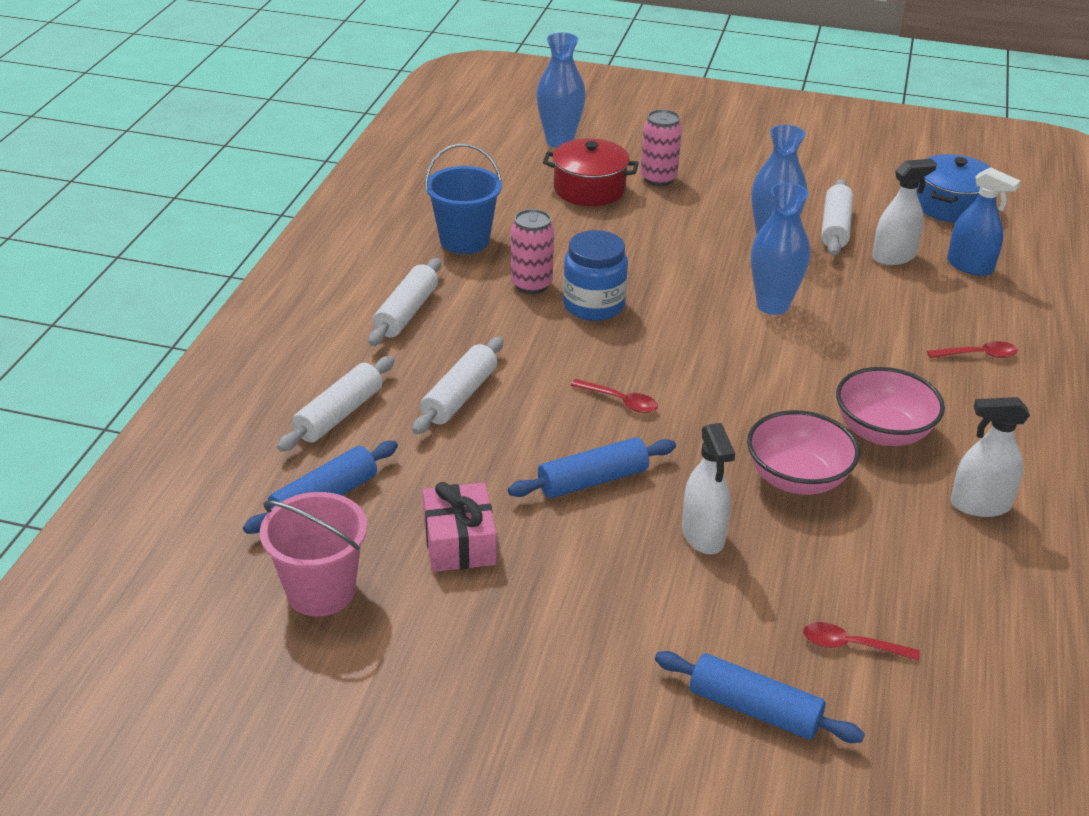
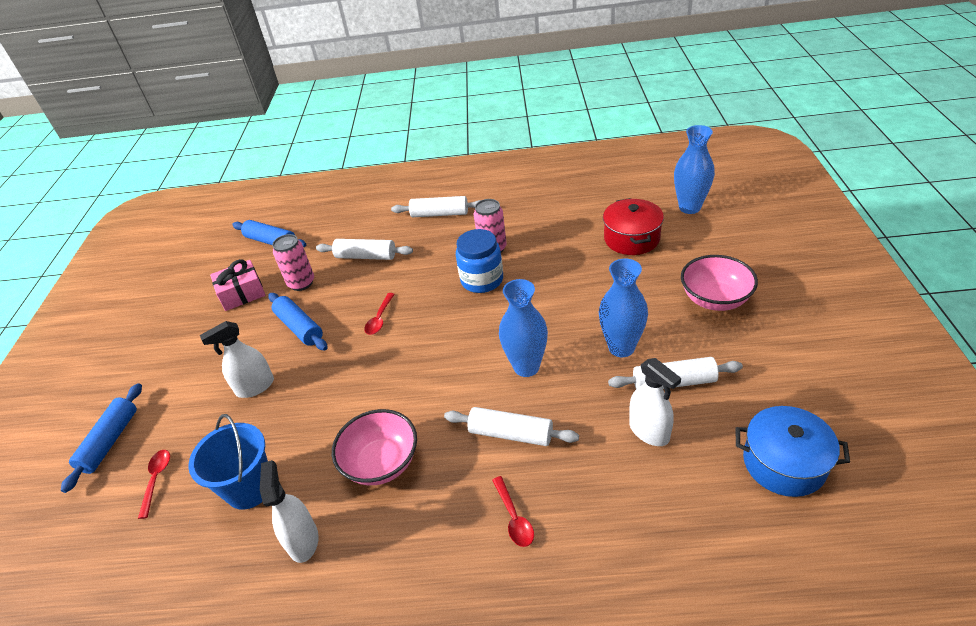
camera: 80 degrees right, 5 degrees up
(321, 591) = (205, 262): pink bucket -> none
(339, 415) = (338, 223): white rolling pin -> white rolling pin (511, 434)
(464, 240) = (529, 209): blue bucket -> blue bucket (250, 488)
(658, 179) = (674, 266): pink can -> pink can (301, 283)
(797, 479) = (317, 422): pink bowl -> pink bowl (715, 299)
(970, 266) = (670, 494): blue spray bottle -> none

